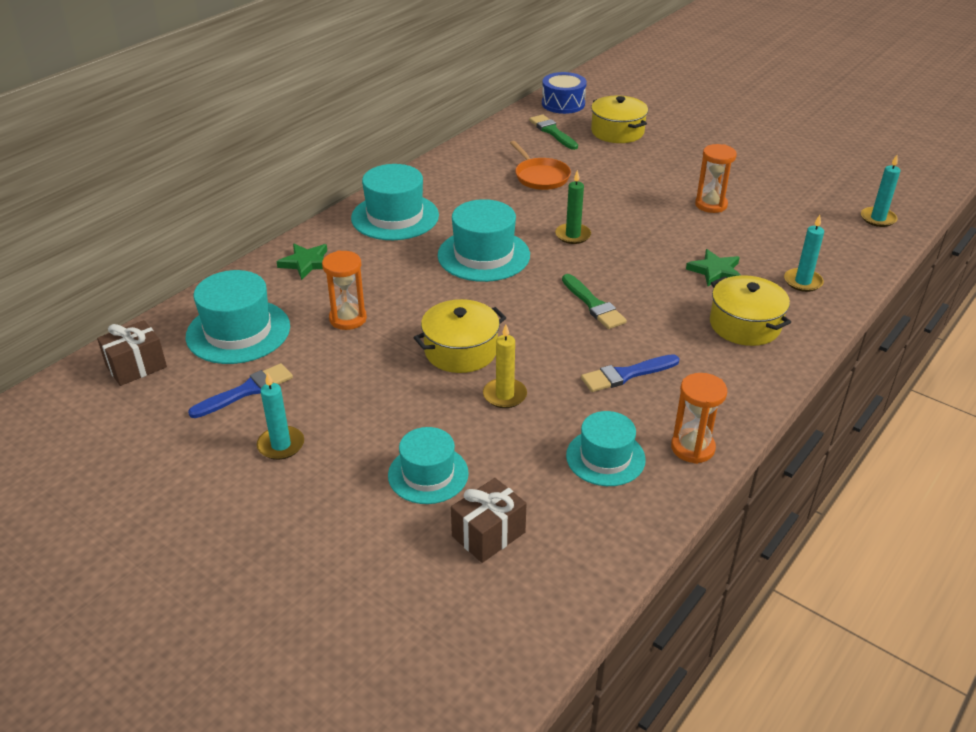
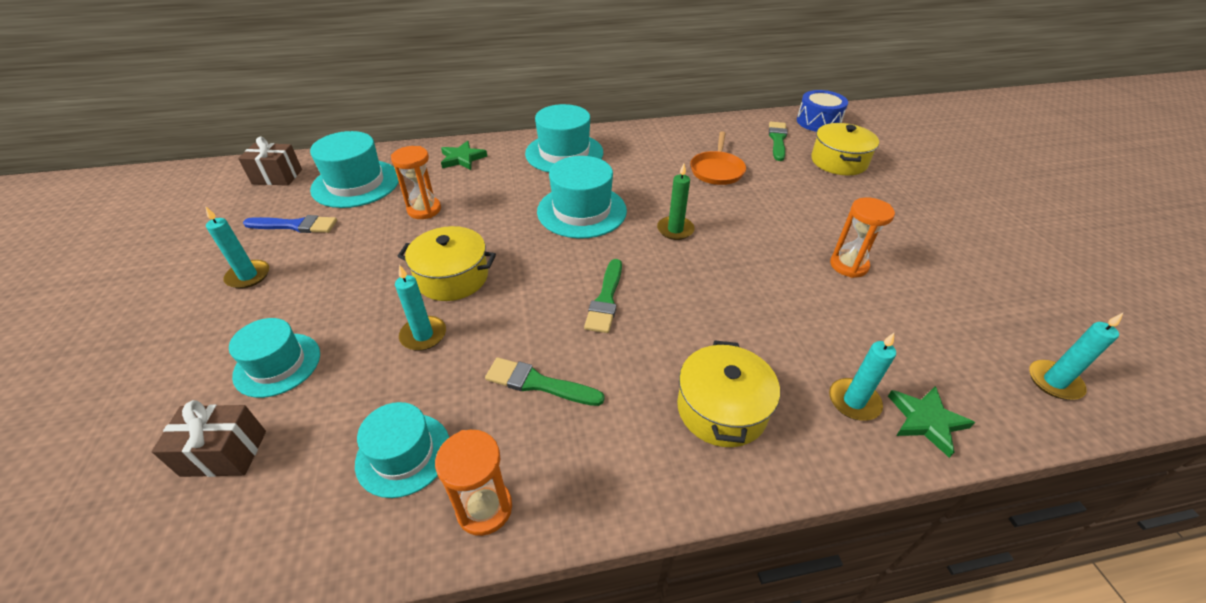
camera: 40 degrees right, 5 degrees up
(504, 395) = (423, 335): yellow candle -> turquoise candle
(626, 374) = (538, 383): blue brush -> green brush
(715, 271) = (766, 333): green star -> green star (926, 421)

